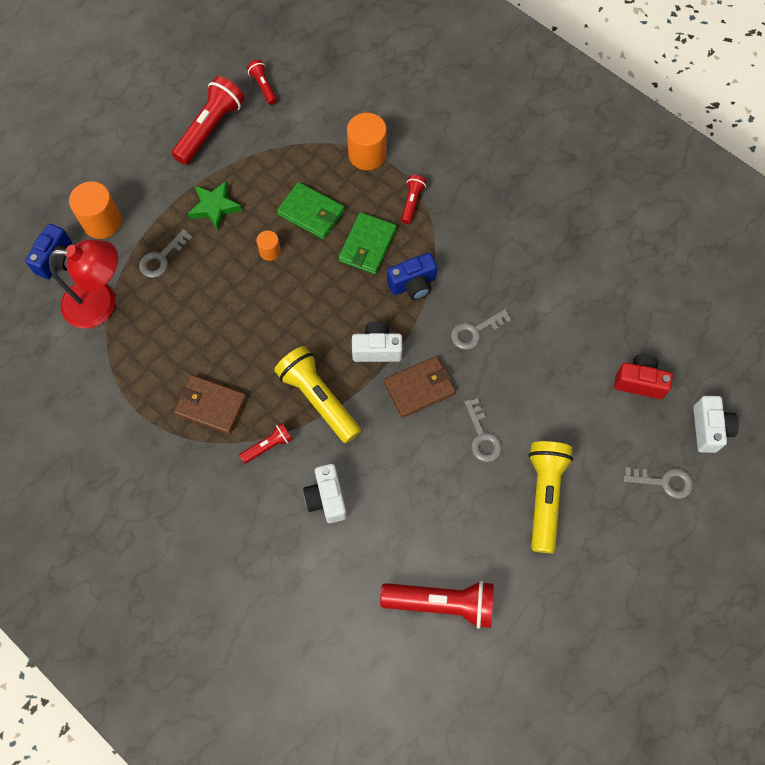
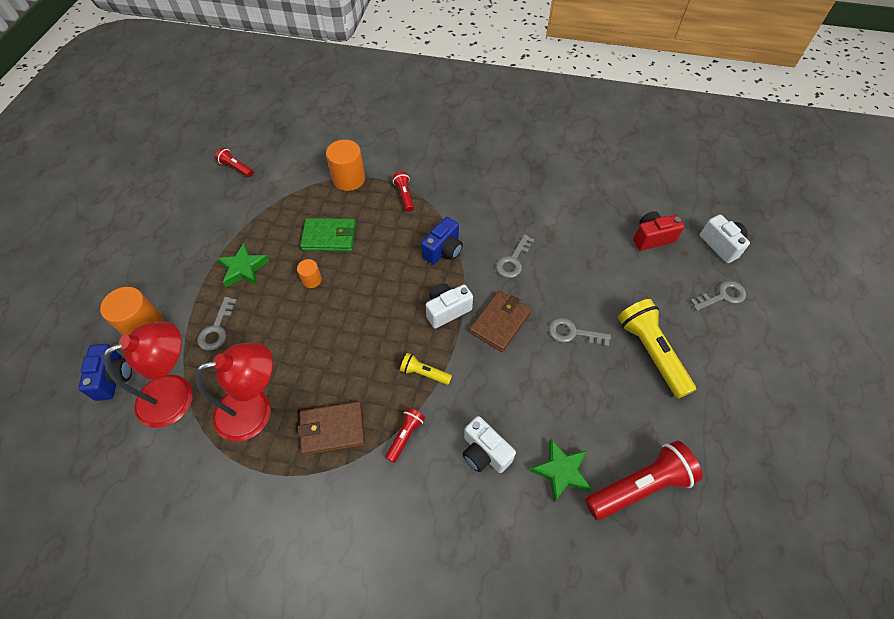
camera: 30 degrees left, 10 degrees down
(157, 353) = (255, 410): none -> red lamp
(210, 129) = (207, 214): red flashlight -> none
(318, 399) = (424, 373): yellow flashlight -> yellow flashlight, size x0.51
(367, 245) = (389, 239): green wallet -> none
(382, 552) = (561, 471): none -> green star
(482, 436) = (573, 333): grey key -> grey key turned 150 degrees clockwise

